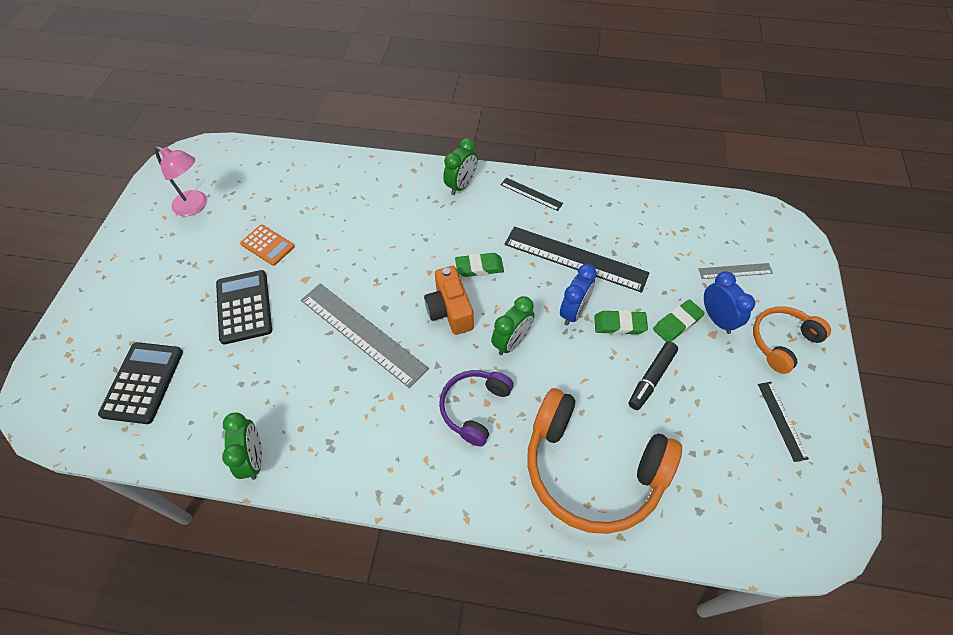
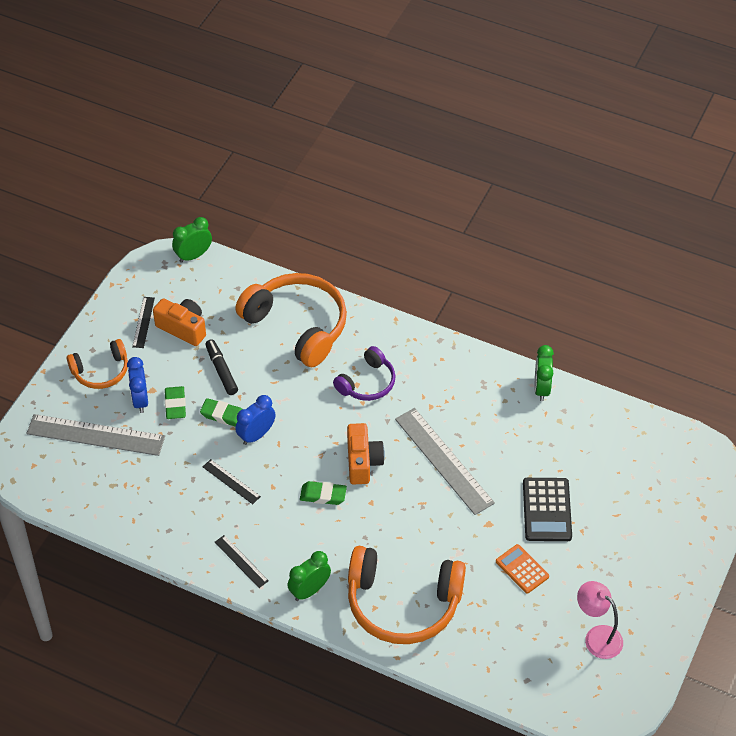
camera: 165 degrees left, 5 degrees down
(143, 382) = (632, 464): black calculator -> none
(375, 193) = (403, 603): none -> orange headphones
(512, 342) = (319, 423): green clock -> green clock (193, 255)
(575, 259) = (231, 481): black ruler -> black ruler, size x0.49
(651, 378) = (221, 370): black marker -> black marker turned 75 degrees counterclockwise
(677, 323) = (175, 405): green eraser -> green eraser turned 75 degrees counterclockwise
(730, 425) = (183, 328): none -> orange camera
(735, 271) = (96, 435): grey ruler -> grey ruler, size x2.03

